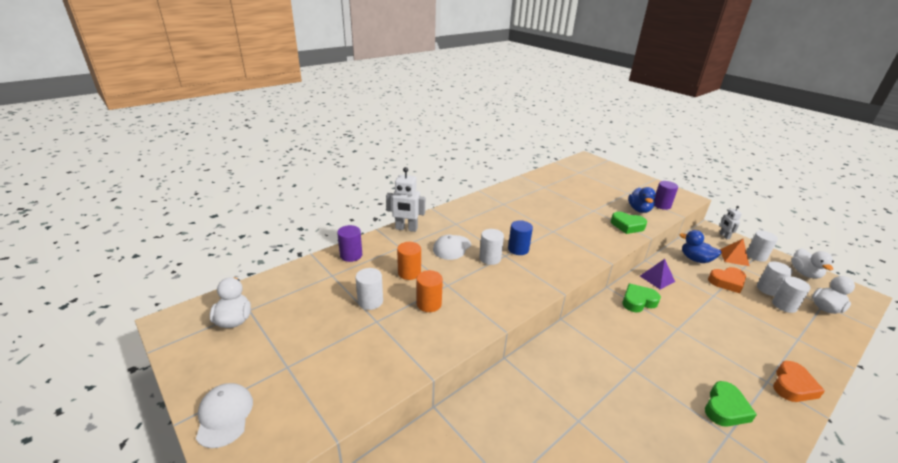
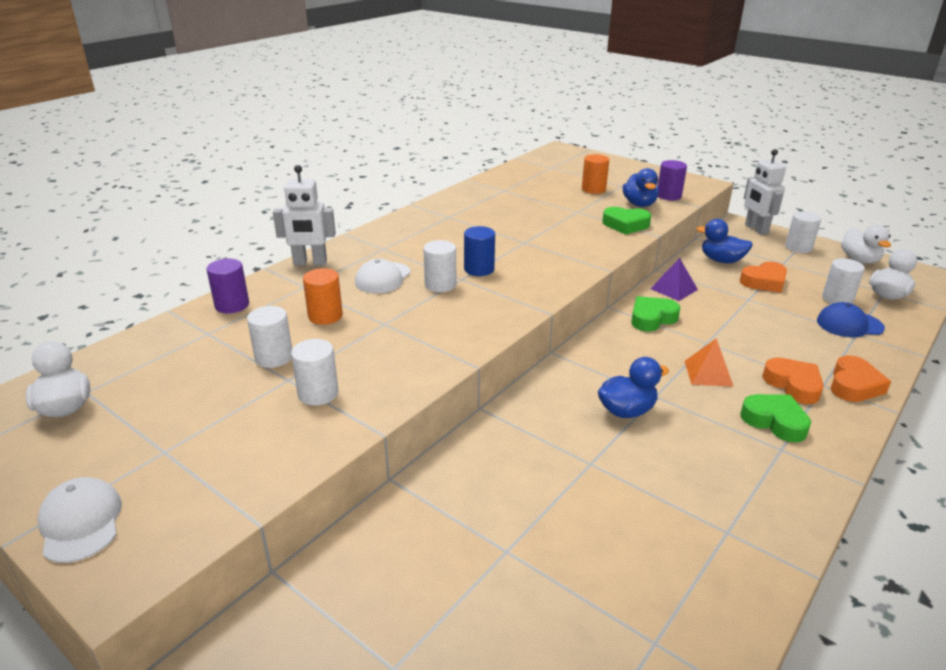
camera: 10 degrees left, 0 degrees up
(429, 304) = (361, 349): orange cylinder -> orange cylinder (593, 189)
(610, 379) = (626, 411): none -> blue duck
(724, 236) = (756, 229): white robot -> white robot, size x1.69
(725, 408) = (775, 421): green heart -> green heart turned 75 degrees counterclockwise
(734, 257) = (770, 252): orange pyramid -> orange pyramid (708, 373)
(743, 377) = (793, 385): none -> orange heart
(768, 289) = (816, 283): white cylinder -> white cylinder (318, 393)
(792, 330) = (849, 324): none -> blue cap

